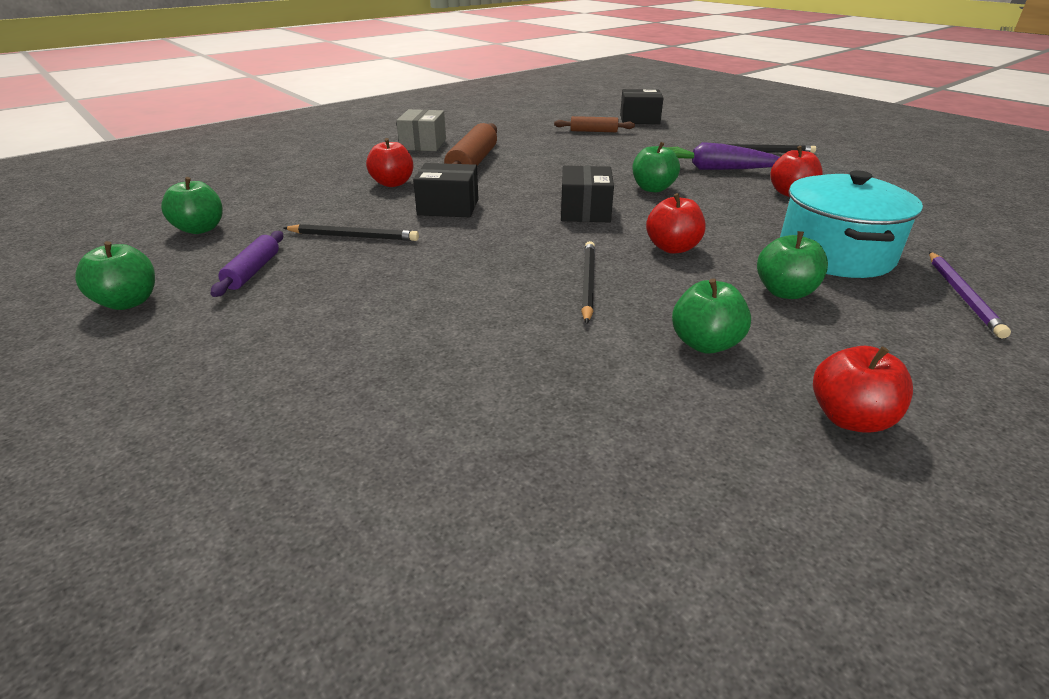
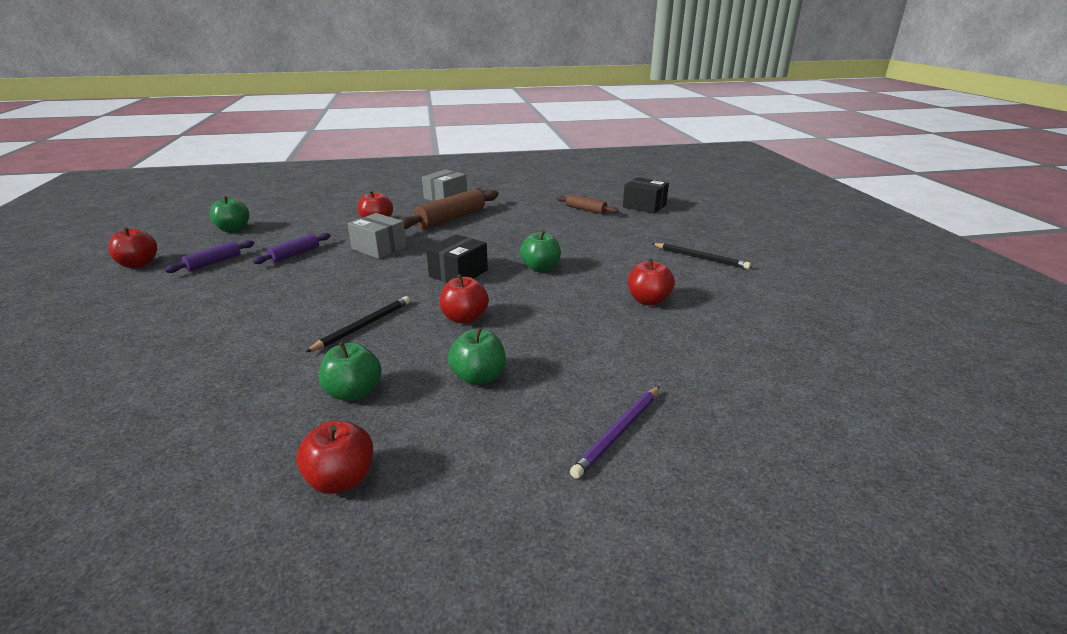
camera: 30 degrees right, 5 degrees down
(128, 302) = (138, 264): green apple -> red apple
(353, 236) = (295, 254): black pencil -> purple rolling pin
(448, 207) = (379, 248): black box -> grey box
(713, 169) = (622, 263): purple carrot -> none
(835, 254) = (580, 362): turquoise pot -> none

